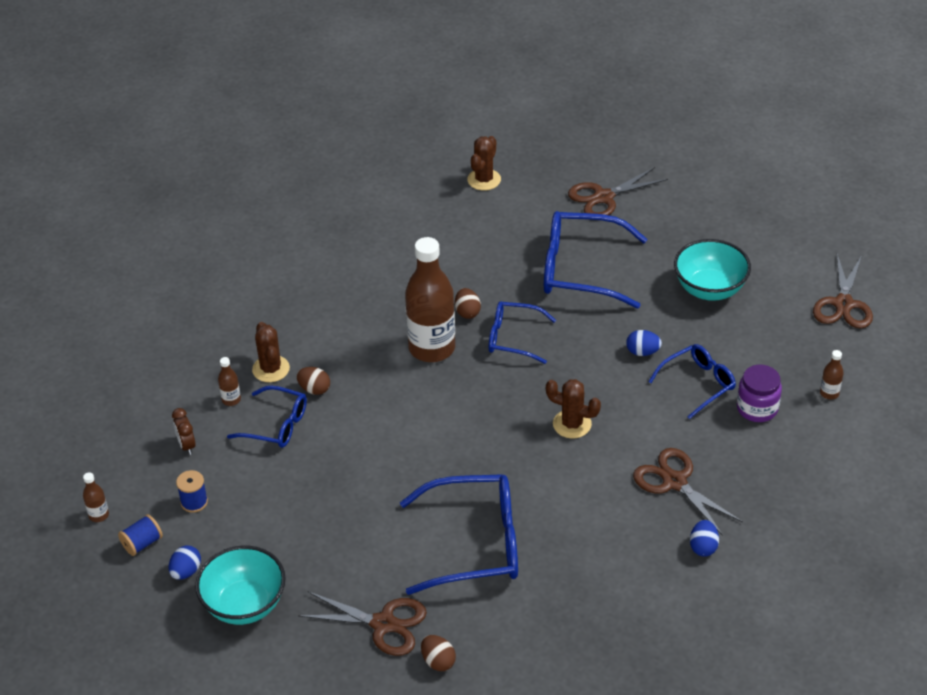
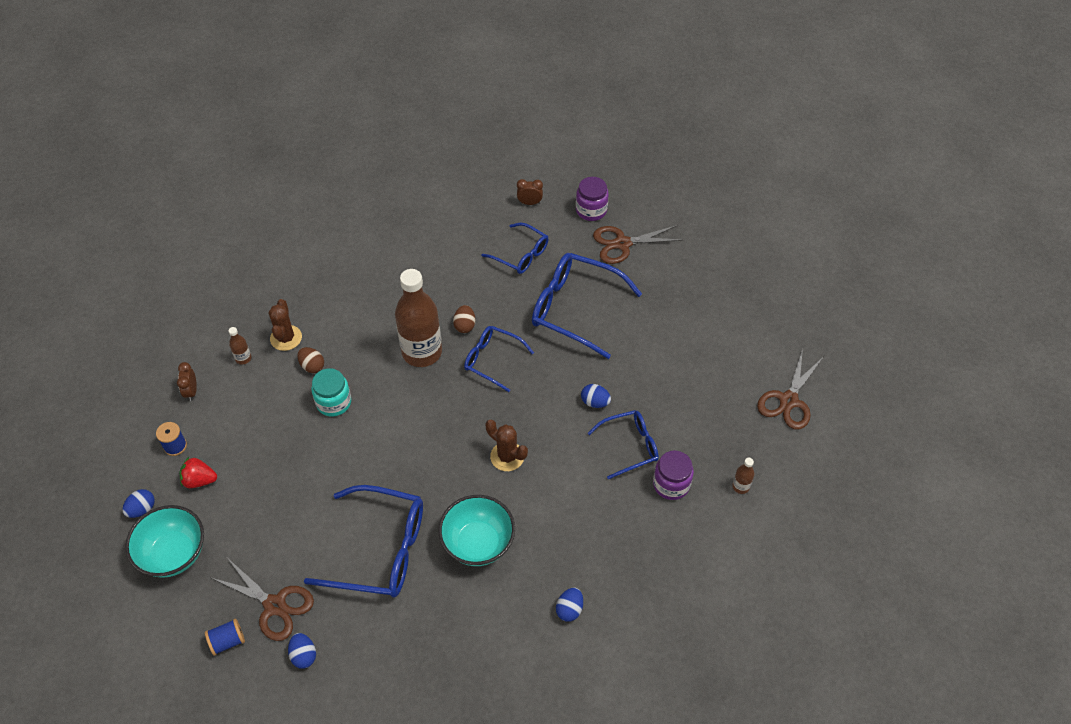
camera: 15 degrees right, 10 degrees up
(99, 515) = (98, 437): brown bottle -> none
(142, 543) = (120, 473): blue spool -> blue spool (227, 641)
(239, 528) = (199, 480): none -> red strawberry
(277, 425) = (269, 392): blue glasses -> blue glasses (521, 255)
(356, 418) = (334, 402): none -> turquoise jar
(438, 661) = (304, 655): brown egg -> blue egg
(484, 180) = (529, 203): brown cactus -> brown clock
(555, 173) = (591, 210): none -> purple jar
(675, 482) = (571, 537): brown scissors -> none
(709, 289) = (677, 355): turquoise bowl -> turquoise bowl (478, 543)

